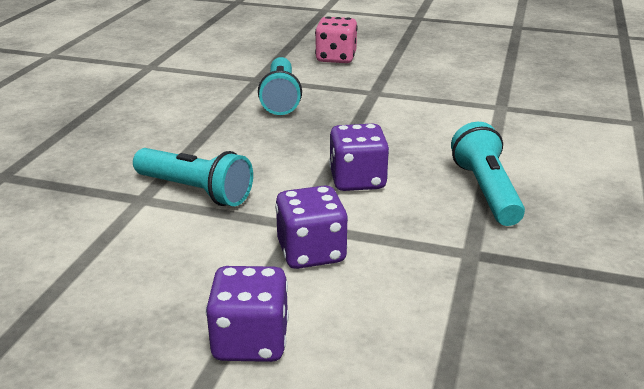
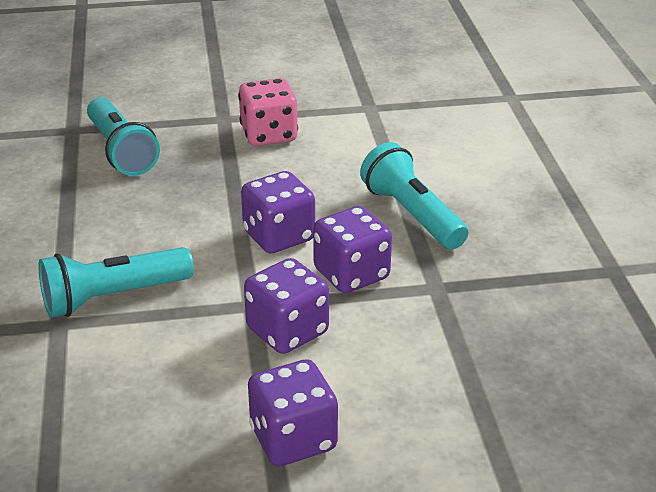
camera: 25 degrees left, 5 degrees up
(195, 191) = (113, 297): turquoise flashlight -> turquoise flashlight turned 150 degrees clockwise
(336, 58) = (147, 79): pink dice -> pink dice (269, 135)
(399, 223) = (351, 274): none -> purple dice

